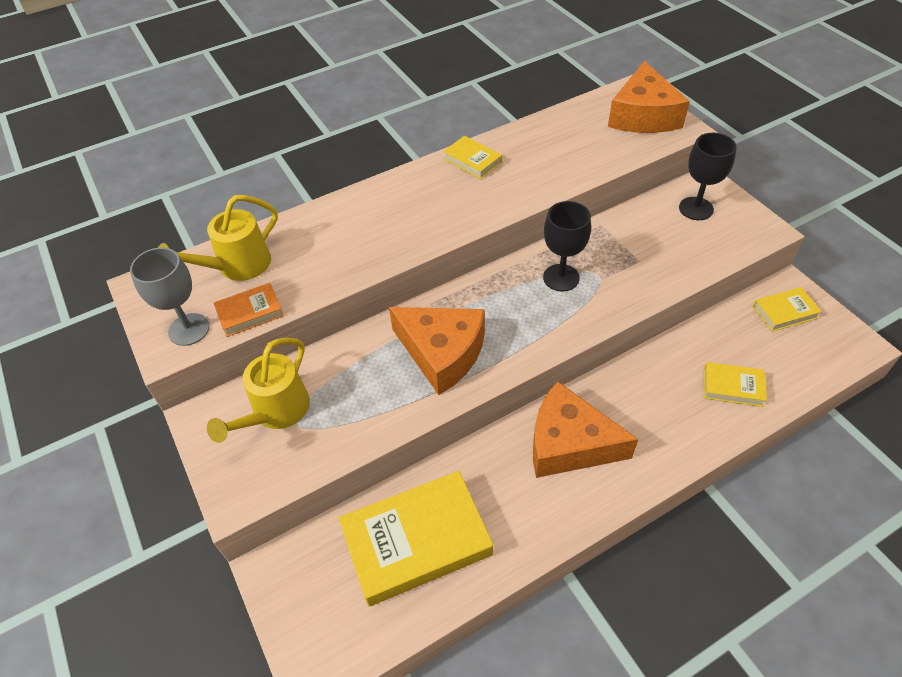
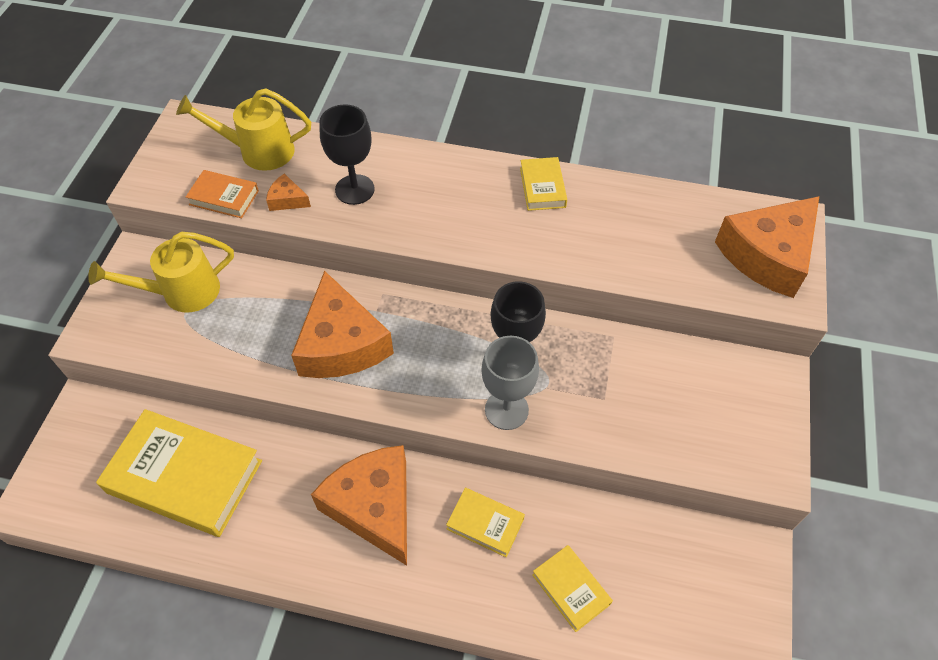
camera: 40 degrees right, 5 degrees up
(189, 329) = (174, 179): grey goblet -> grey goblet (506, 410)
(304, 281) = (287, 200): none -> orange cheese
(696, 208) = (729, 392): black goblet -> black goblet (354, 189)
(784, 312) = (717, 569): yellow book -> yellow book (485, 524)

